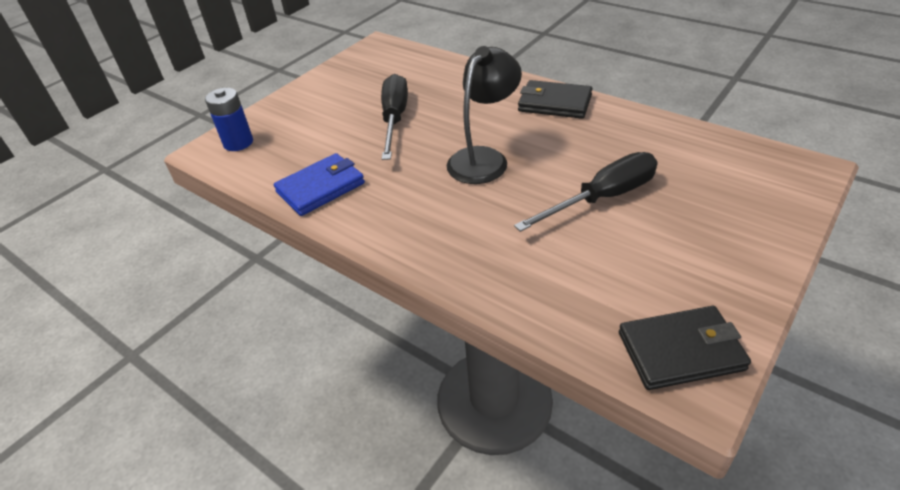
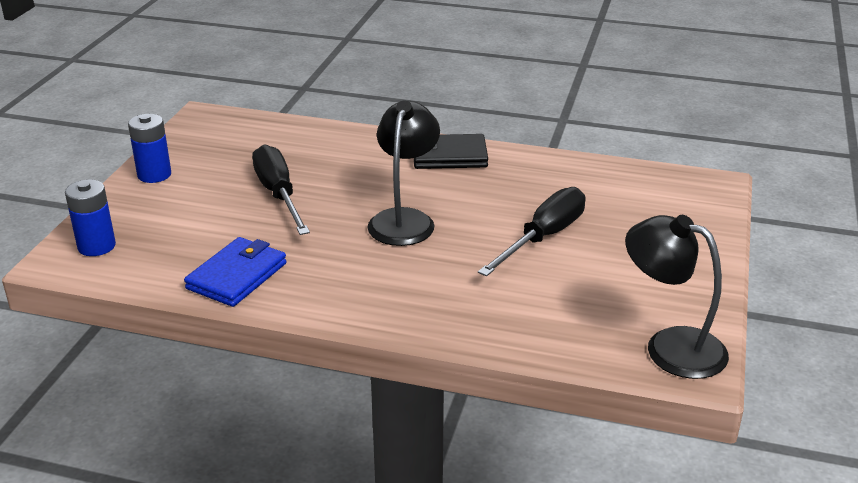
camera: 25 degrees left, 10 degrees down
(314, 89) = (154, 175): none -> blue battery
(680, 351) = (670, 346): black wallet -> black lamp

